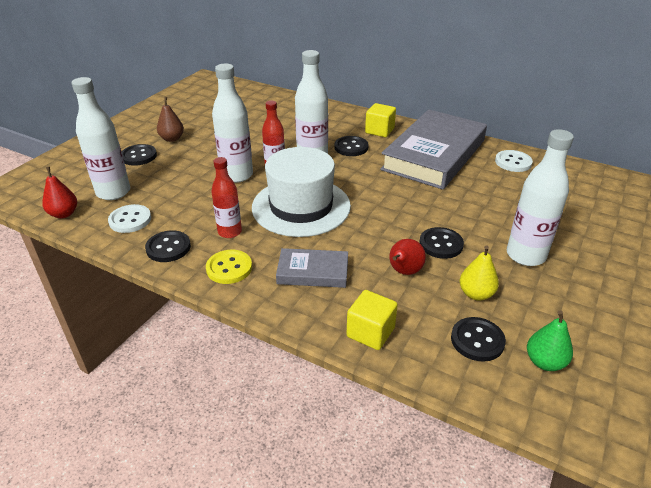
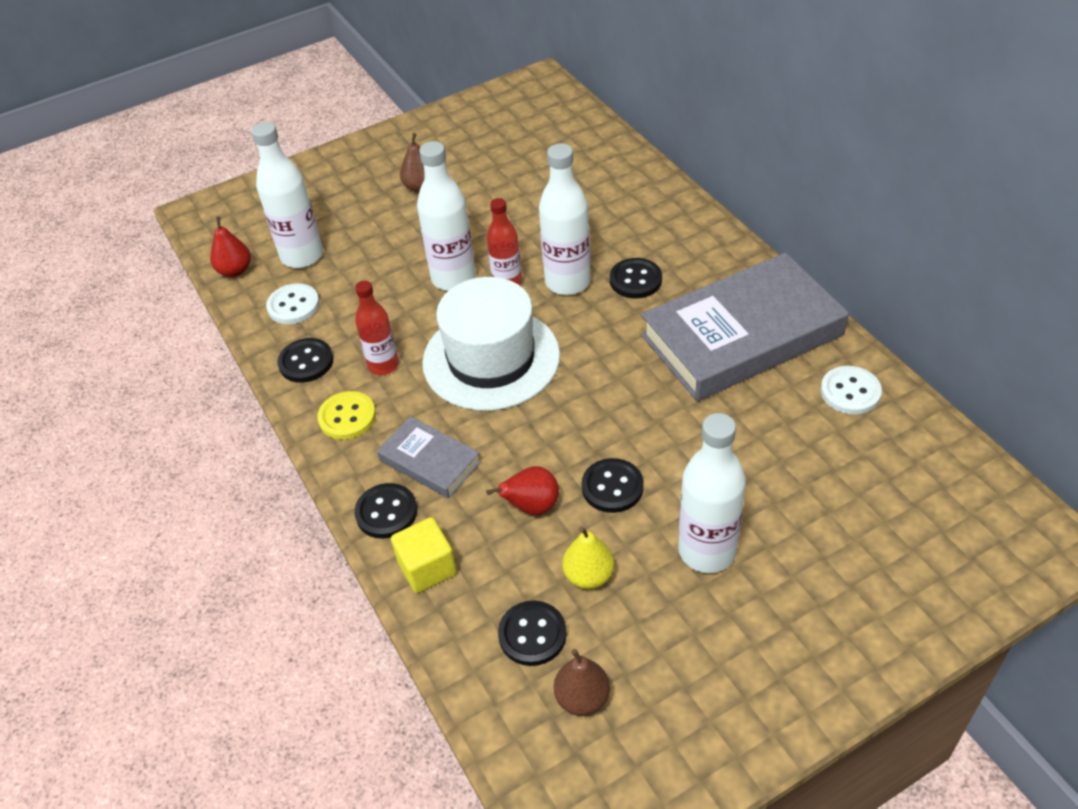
camera: 35 degrees right, 10 degrees up
(139, 156) = (364, 205): black button -> black button (386, 512)
(379, 131) = (703, 262): yellow cube -> none
(544, 362) = (582, 698): green pear -> brown pear

